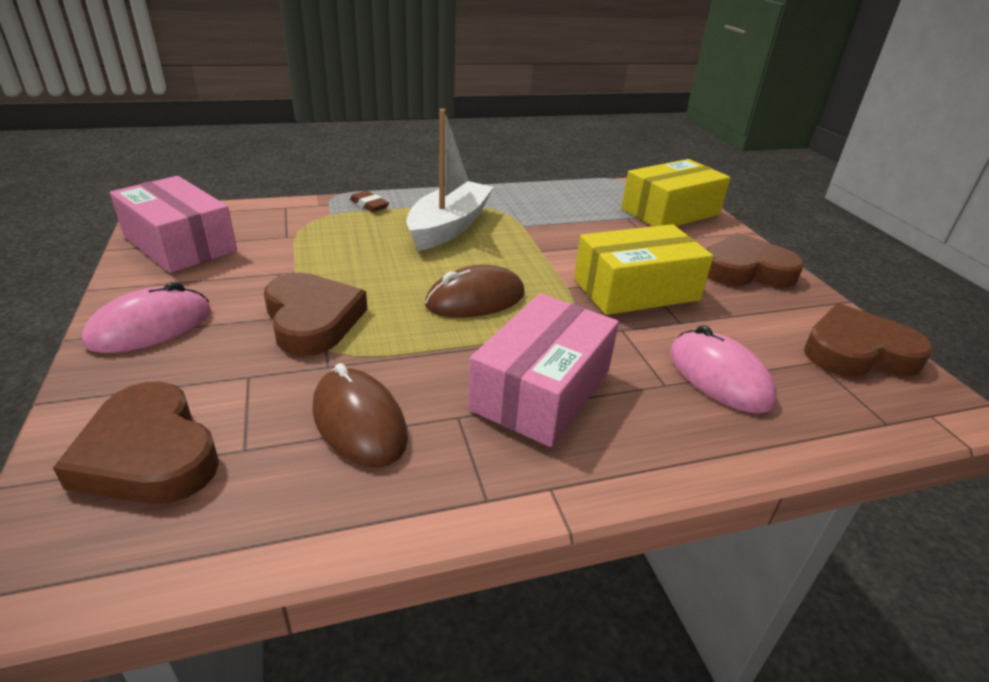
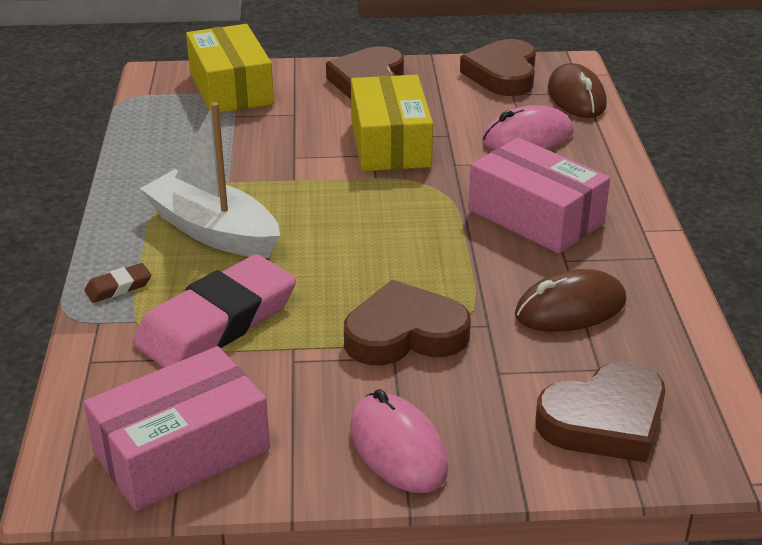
camera: 75 degrees left, 0 degrees up
(328, 240) = (217, 322): none -> pink eraser
(475, 299) = (388, 232): brown mouse -> brown mouse (576, 97)

